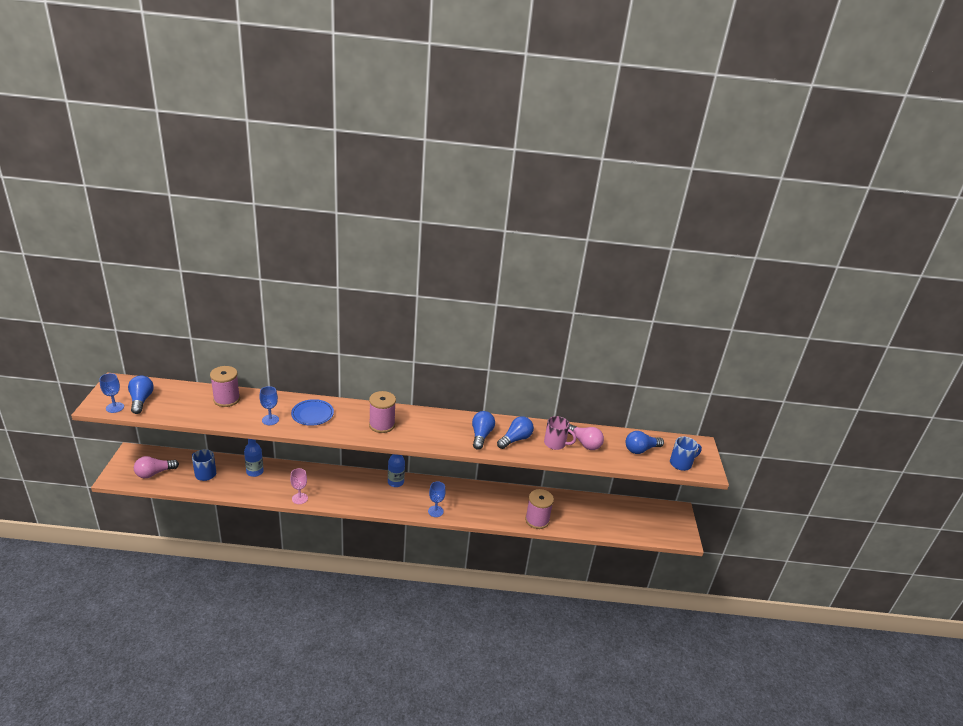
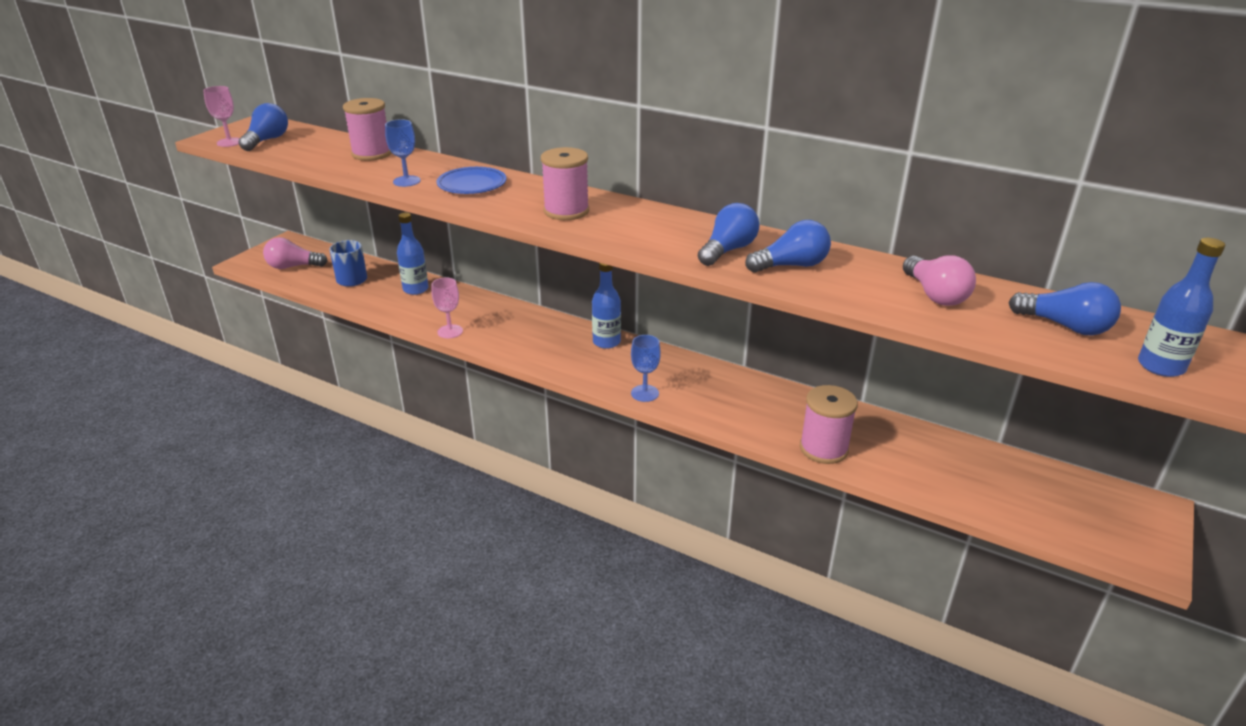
camera: 30 degrees right, 0 degrees up
(115, 407) = (229, 142): blue goblet -> pink goblet
(555, 443) = (870, 285): pink mug -> none
(641, 449) = (1065, 326): blue light bulb -> blue light bulb turned 150 degrees counterclockwise
(681, 463) = (1160, 366): blue mug -> blue bottle

